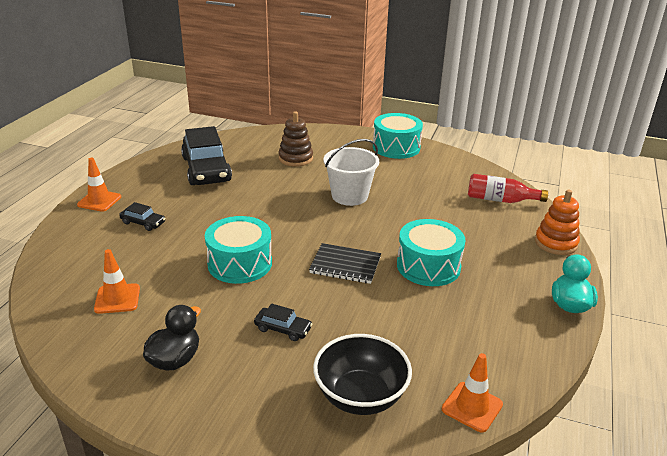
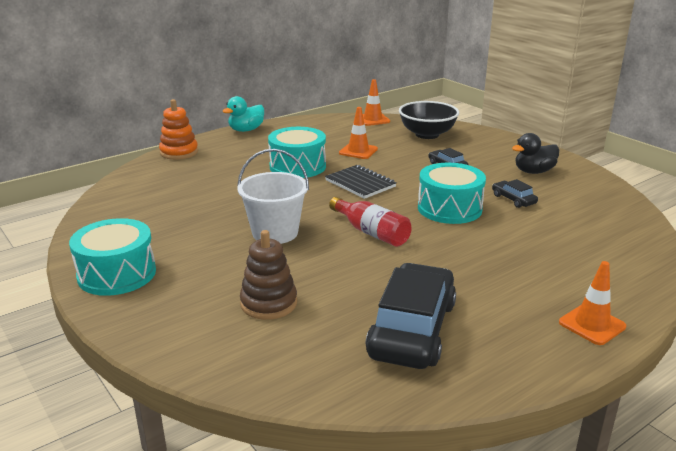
camera: 145 degrees left, 5 degrees down
(117, 299) = (573, 214): orange traffic cone -> orange traffic cone (358, 151)
(143, 223) = (534, 274): black car -> black car (513, 199)
(500, 200) = (146, 186): red bottle -> red bottle (371, 232)

